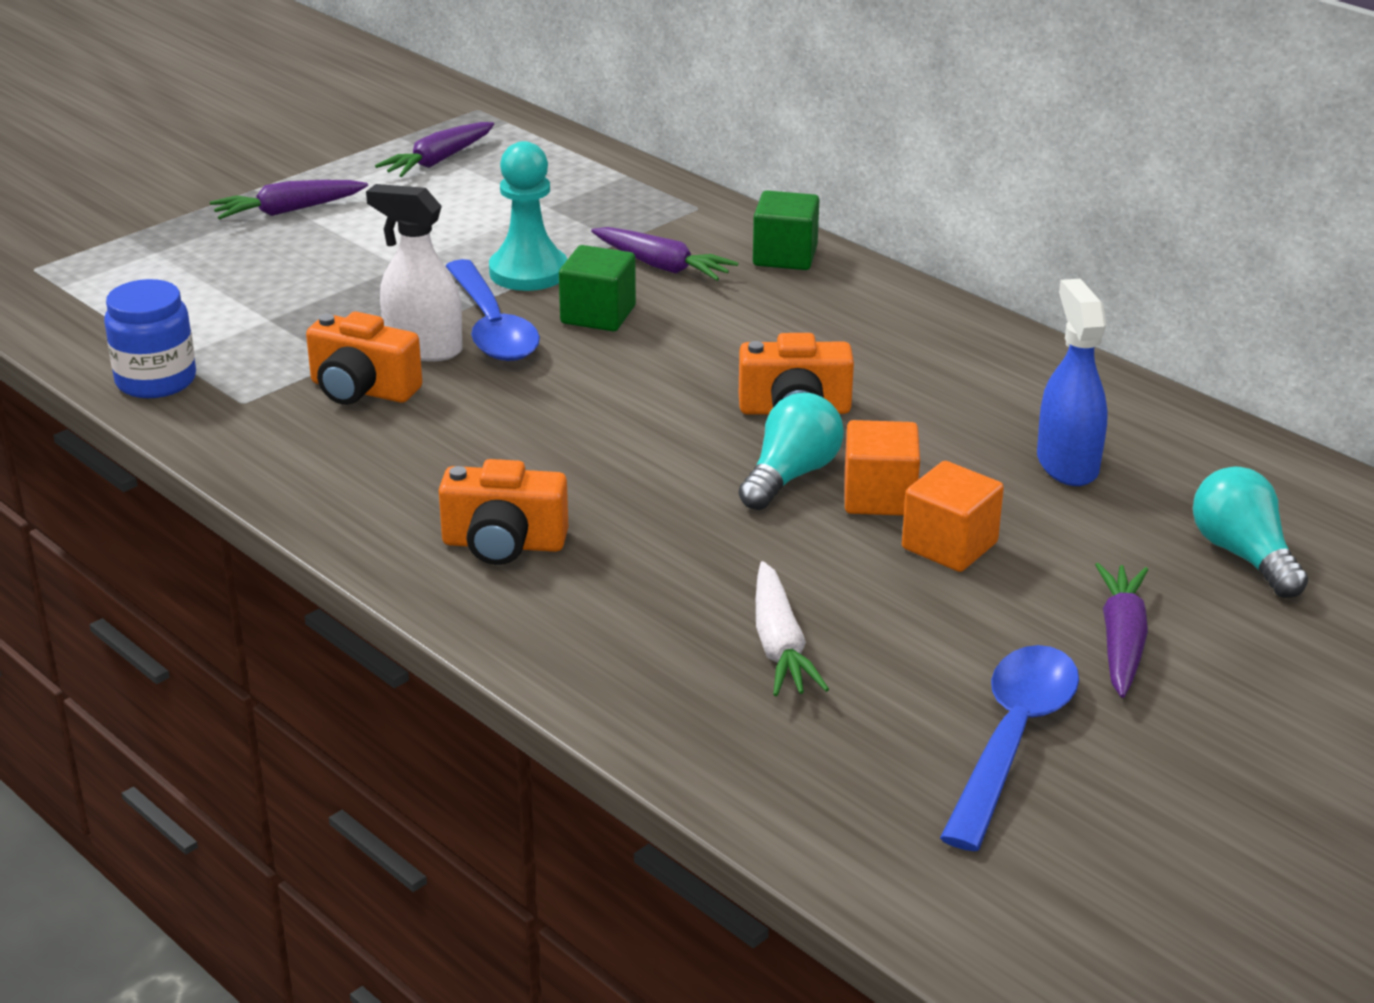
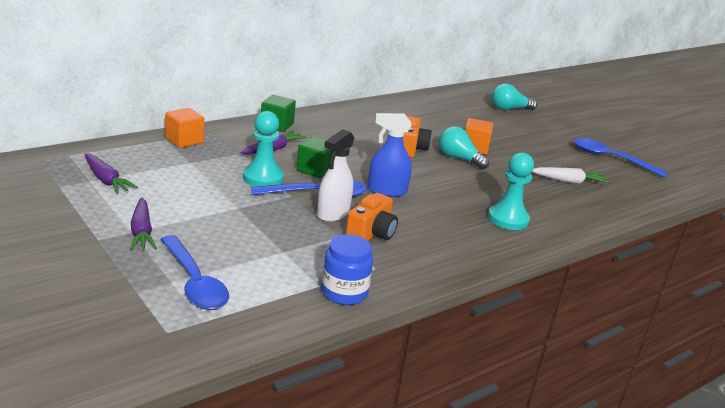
camera: 85 degrees left, 5 degrees down
(157, 267) = (194, 282): none -> blue spoon
(504, 544) = (508, 219): orange camera -> turquoise pawn
(949, 546) = (506, 144): orange cube -> orange cube (184, 140)
(1067, 464) = (455, 117): blue spray bottle -> blue spray bottle (386, 191)
(1121, 641) = (557, 134): purple carrot -> none

